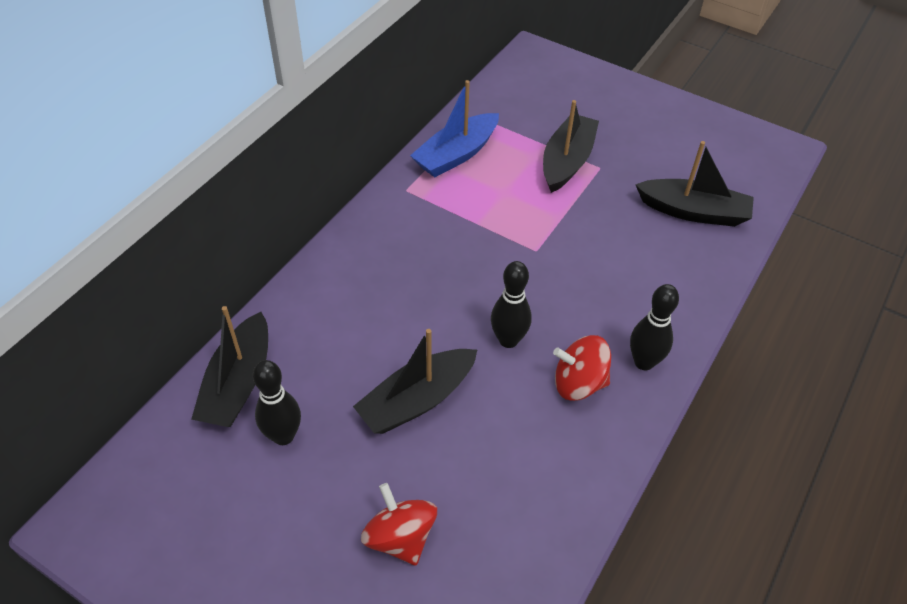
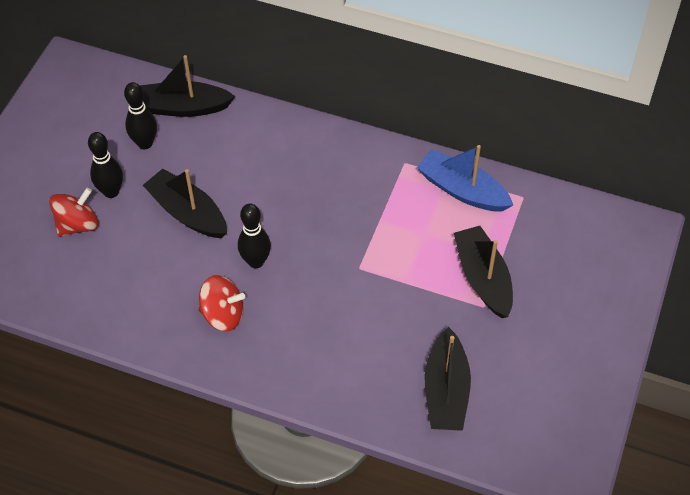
camera: 80 degrees right, 5 degrees up
(567, 161) = (483, 278): black boat -> black boat turned 120 degrees counterclockwise
(578, 383) = (223, 314): red spinning top -> red spinning top turned 105 degrees clockwise
(644, 362) = (253, 359): black bowling pin -> black bowling pin (111, 192)

